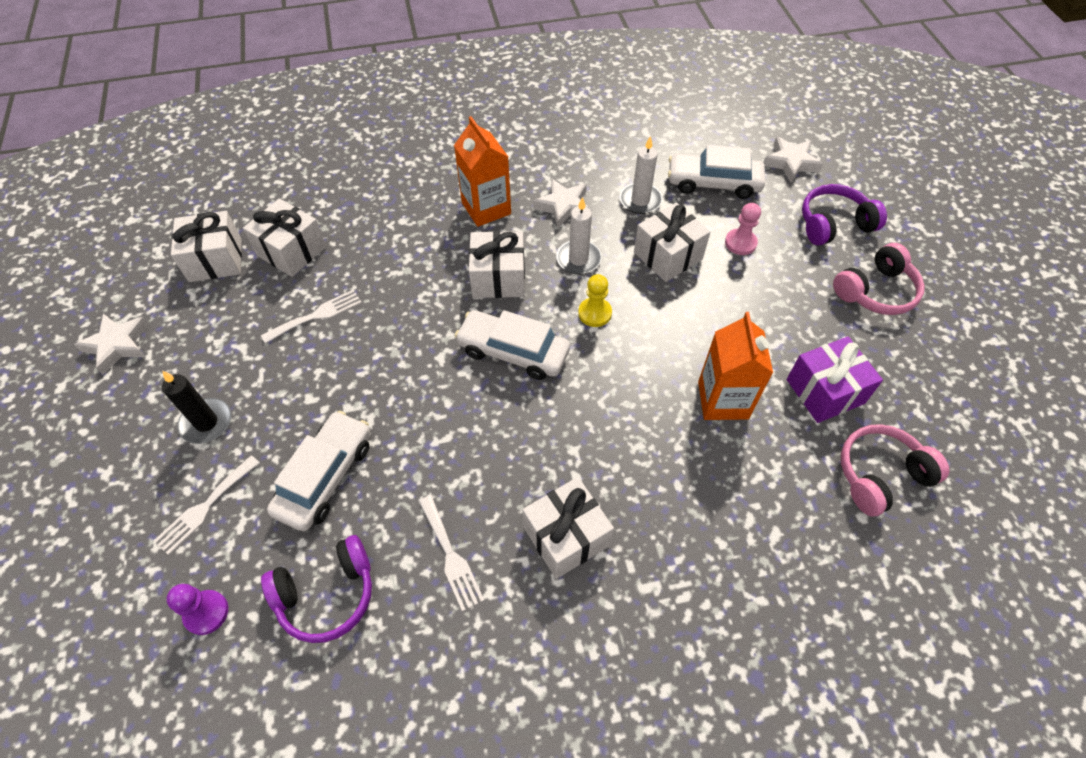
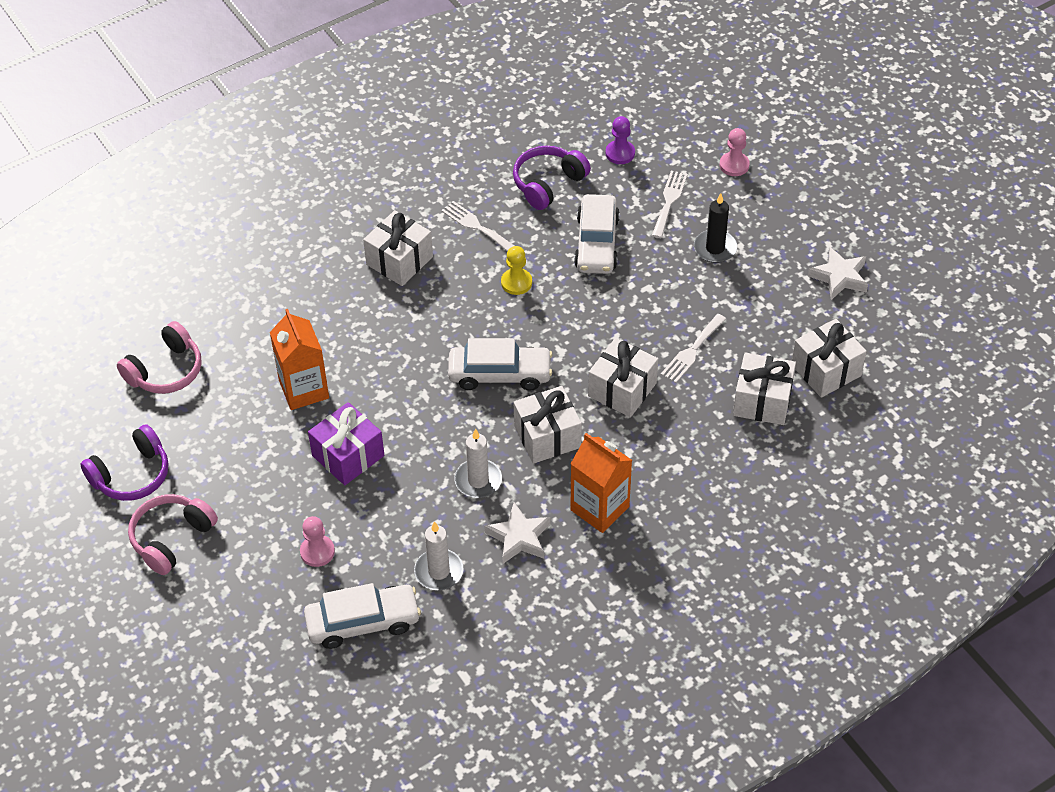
camera: 160 degrees right, 5 degrees down
(90, 534) = (734, 165): none -> pink pawn
(595, 313) = (441, 431): yellow pawn -> yellow pawn (516, 282)
(668, 256) = (389, 513): white gift -> white gift (622, 389)
(790, 162) = (277, 684): white star -> none
(825, 391) = (216, 423): purple gift -> purple gift (348, 455)
(833, 224) = (219, 608): purple headphones -> purple headphones (132, 475)

